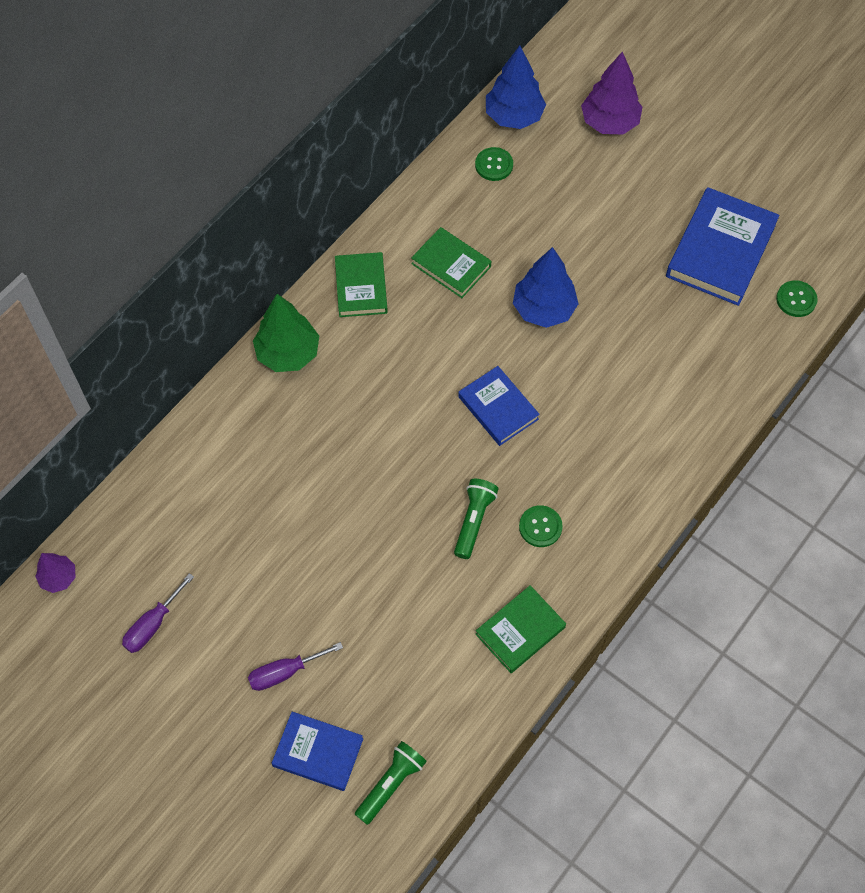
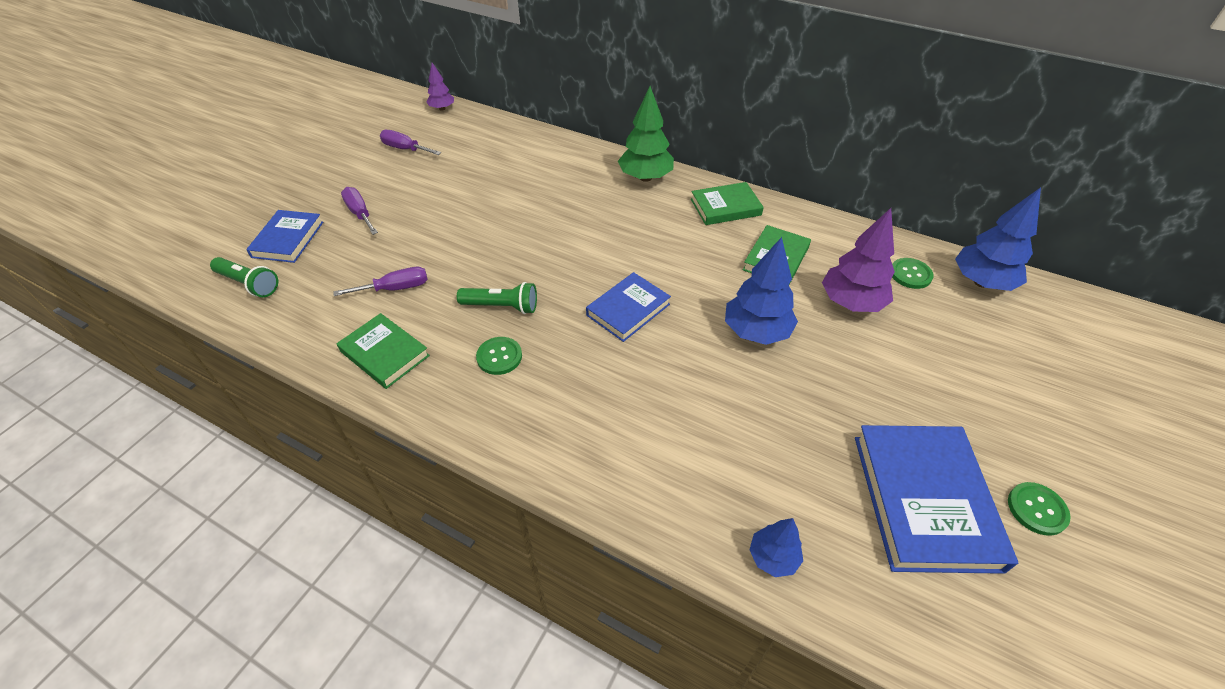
camera: 80 degrees right, 15 degrees down
(428, 625) = (395, 288): none -> purple screwdriver
(609, 122) = (1036, 363): purple tree -> purple tree (851, 303)
(721, 250) = (924, 500): blue book -> blue book turned 75 degrees clockwise
(754, 358) = (773, 557): none -> blue tree
(796, 299) = (895, 611): green button -> green button (1037, 509)

